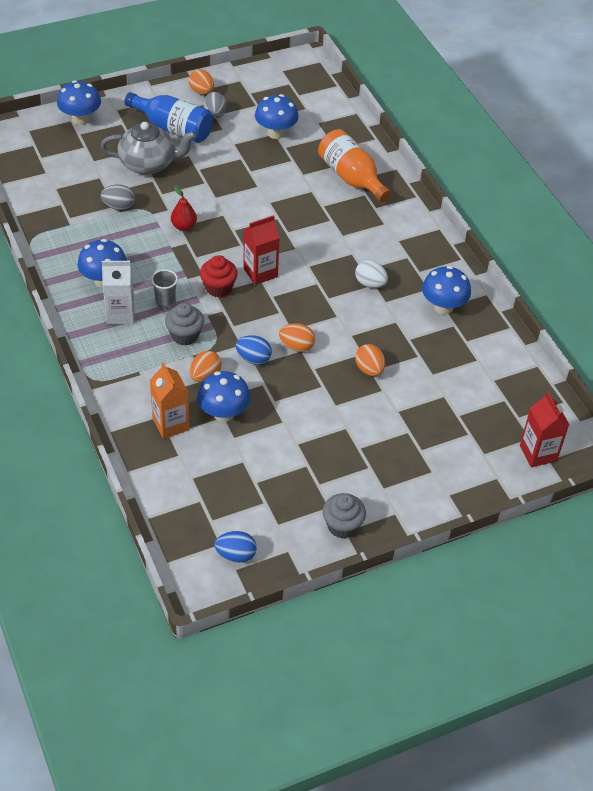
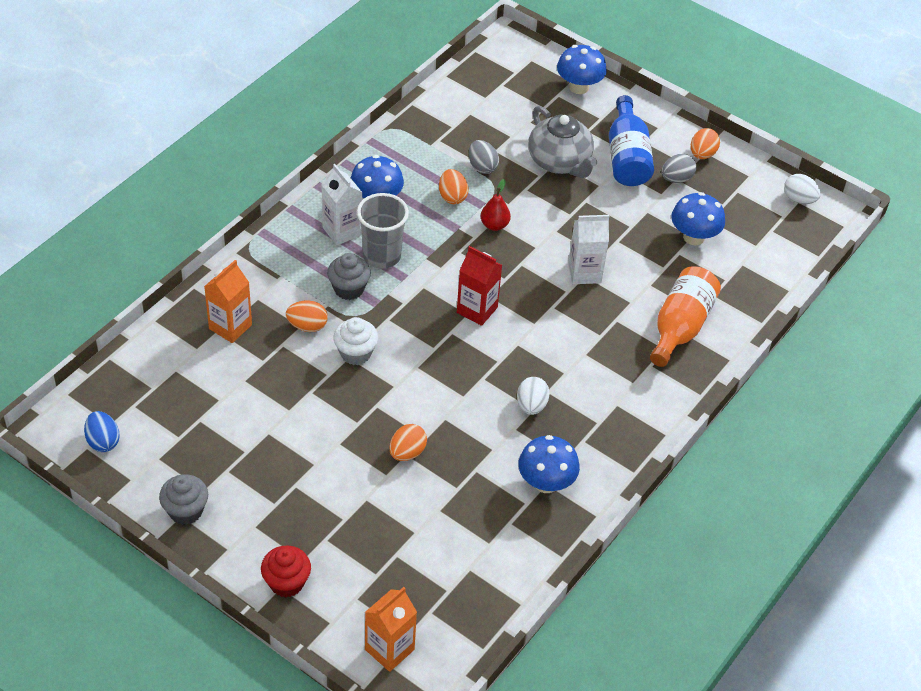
camera: 60 degrees right, 0 degrees up
(165, 302) = (381, 256): grey cup -> grey cup, size x1.72
(218, 288) = (430, 287): red cupcake -> red cupcake (286, 582)
(223, 413) = (269, 360): blue mushroom -> none
(253, 359) = (355, 353): blue egg -> white cupcake
(267, 201) = (584, 273): none -> white carton
(280, 69) = (799, 199): none -> white egg
(296, 346) = (396, 380): orange egg -> orange egg (452, 197)
(538, 453) = (389, 649): red carton -> orange carton

